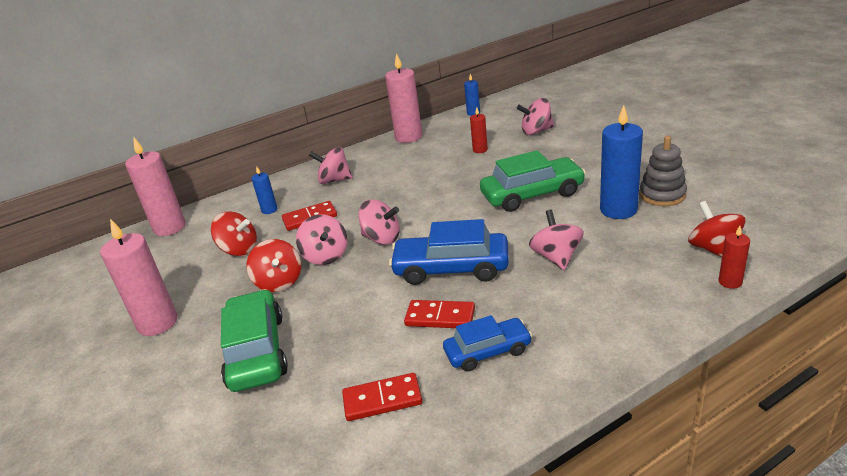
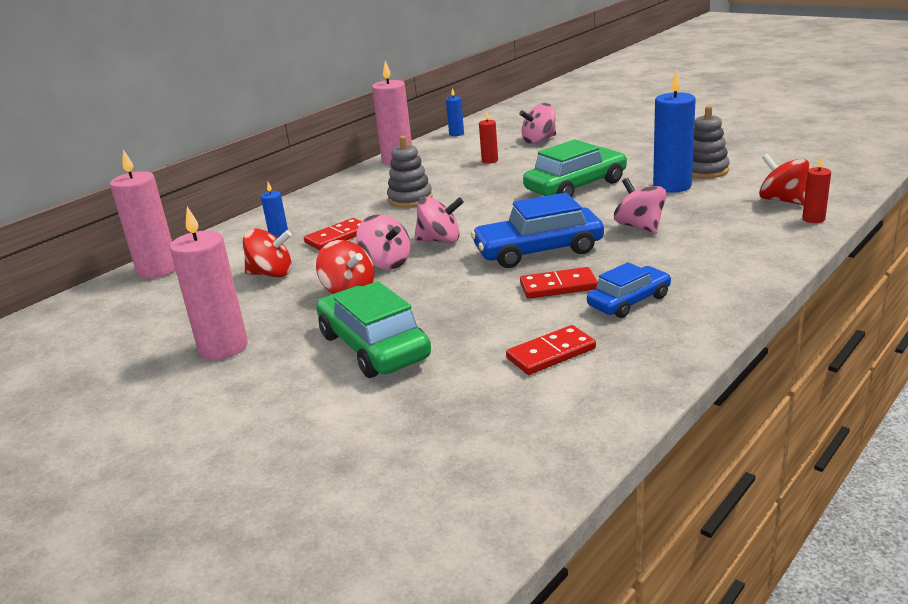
camera: 20 degrees left, 5 degrees down
(334, 180) = (339, 204): pink spinning top -> none
(389, 184) = (410, 199): none -> grey stacking toy

